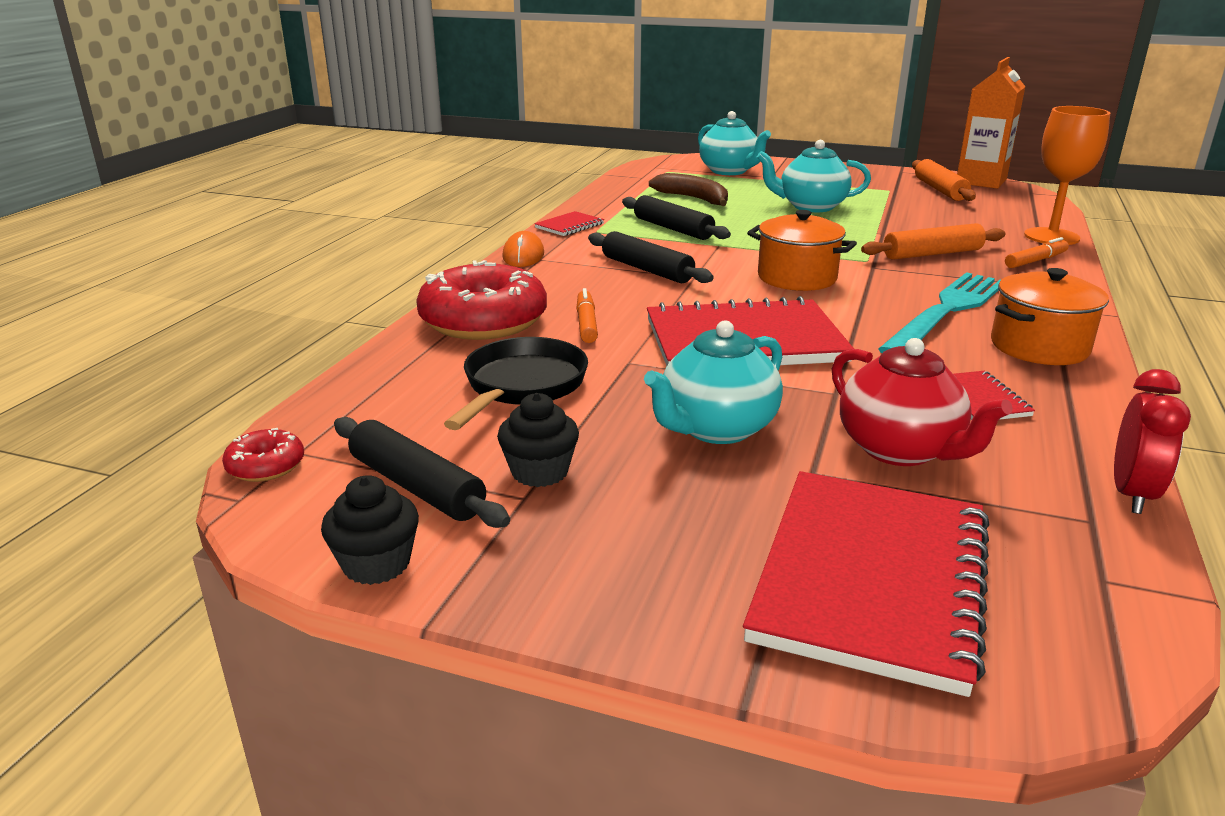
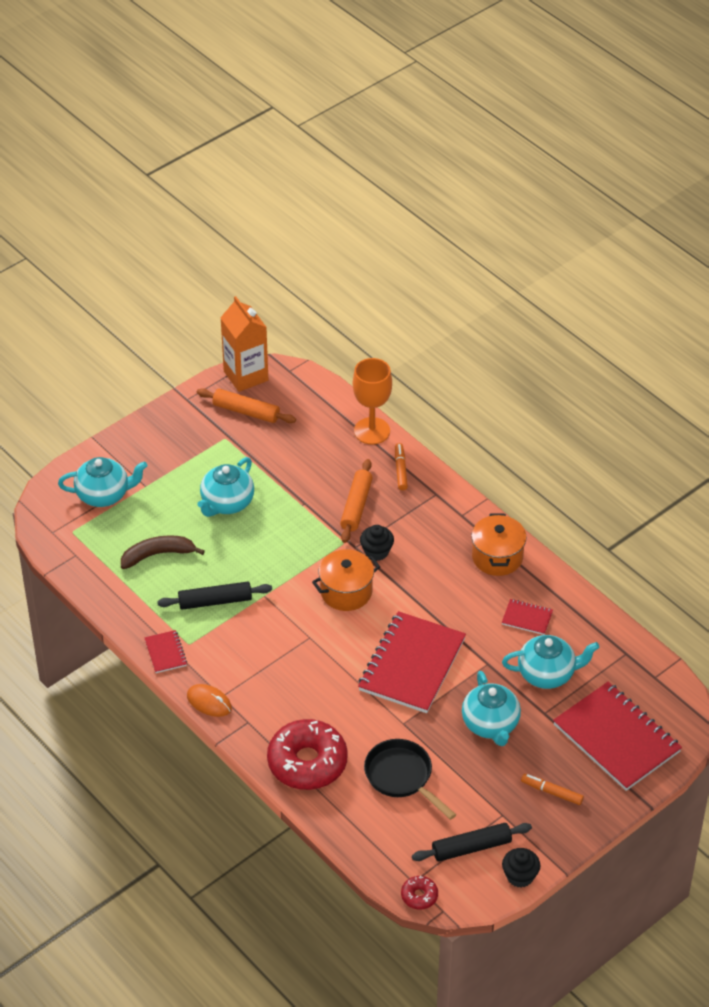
camera: 60 degrees left, 20 degrees up
(540, 472) = (486, 802): black cupcake -> black cupcake (376, 551)
(586, 324) = (343, 719): orange marker -> orange marker (552, 792)
(647, 269) = (281, 653): black rolling pin -> none
(900, 450) = (547, 674): red teapot -> turquoise teapot
(947, 311) = (436, 560): turquoise fork -> none
(1131, 494) = (620, 628): red clock -> none

